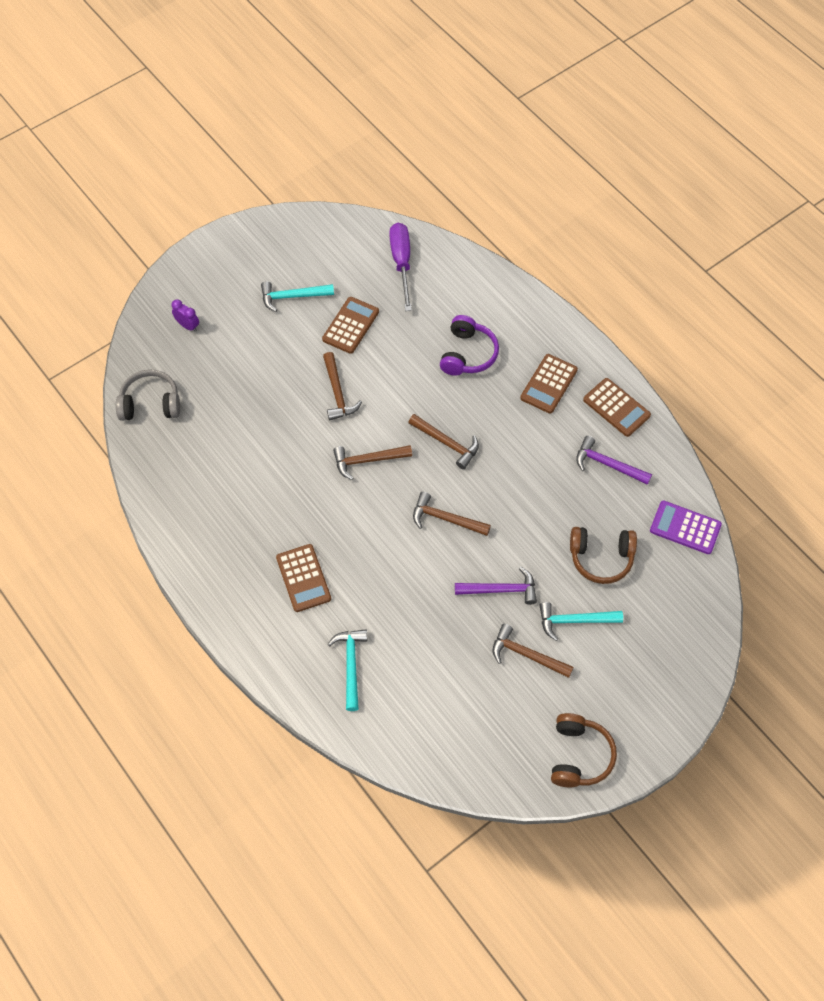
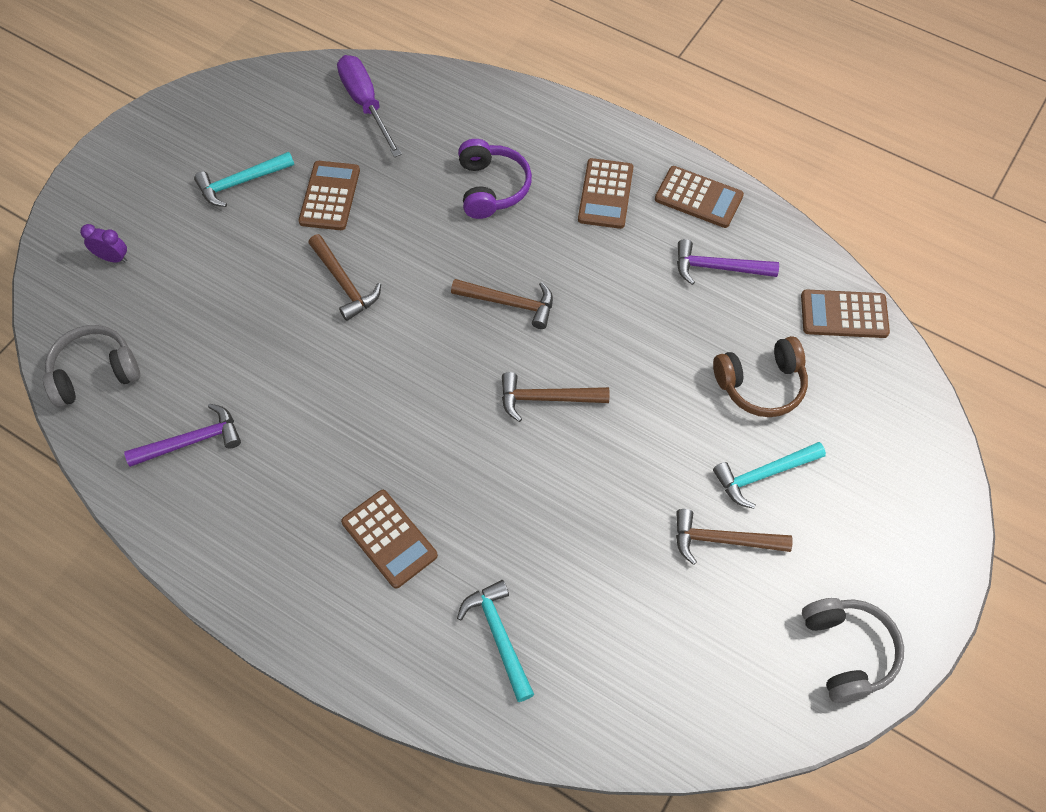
camera: 20 degrees left, 0 degrees up
(368, 461) = (416, 356): brown hammer -> none
(501, 590) = (654, 466): purple hammer -> purple hammer (192, 441)
(579, 756) = (847, 651): brown headphones -> grey headphones
(685, 528) = (844, 315): purple calculator -> brown calculator

